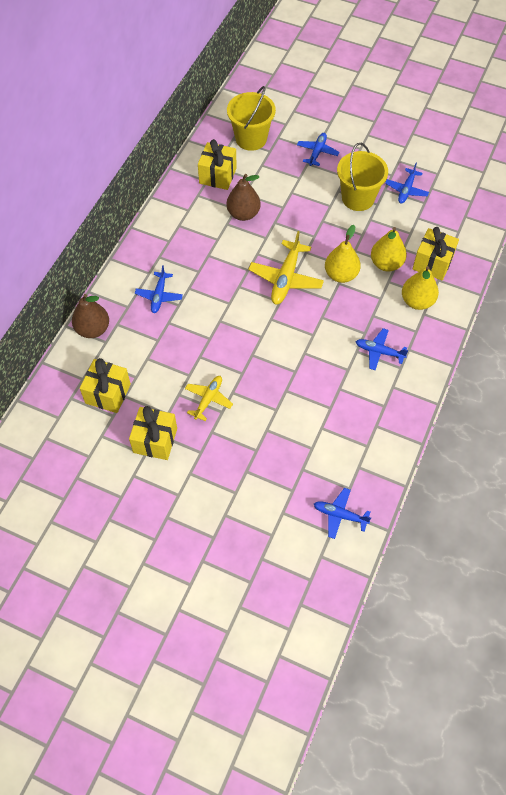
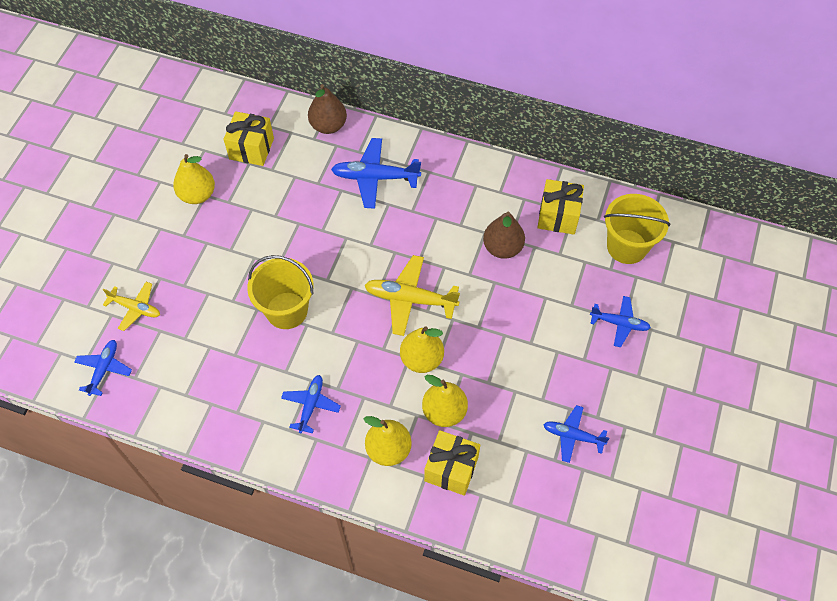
camera: 85 degrees right, 0 degrees up
(155, 440) = (197, 195): yellow gift -> yellow pear
(159, 296) = (375, 177): blue plane -> blue plane, size x1.60
(208, 399) = (245, 236): yellow plane -> yellow plane (135, 308)
(358, 198) = (548, 375): yellow bucket -> yellow bucket (286, 310)

